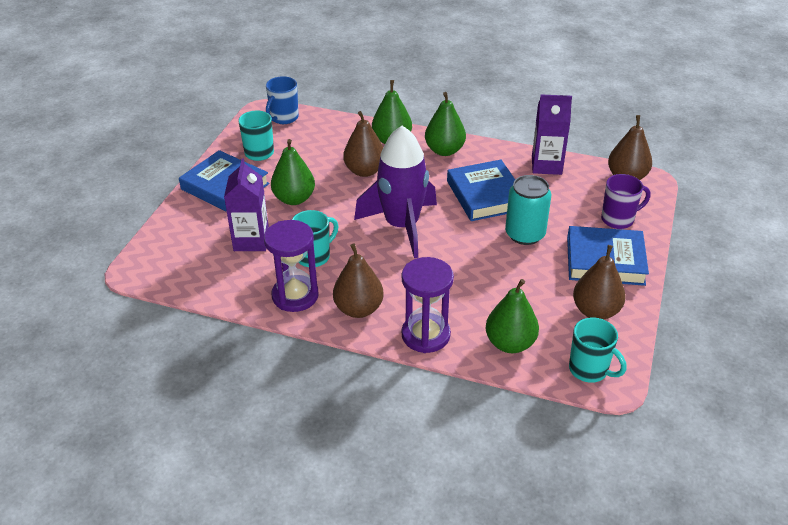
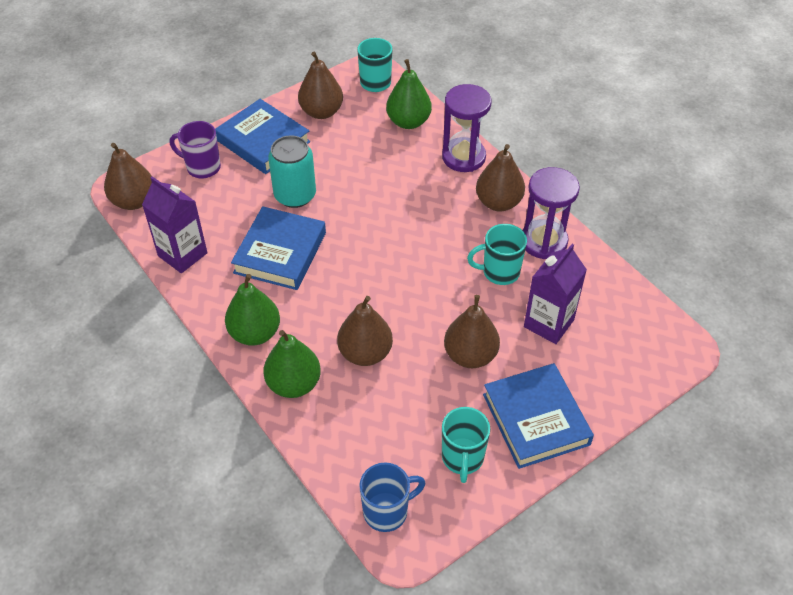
camera: 145 degrees left, 10 degrees up
(294, 199) = (470, 355): green pear -> brown pear
(402, 226) = (391, 262): purple rocket -> none

